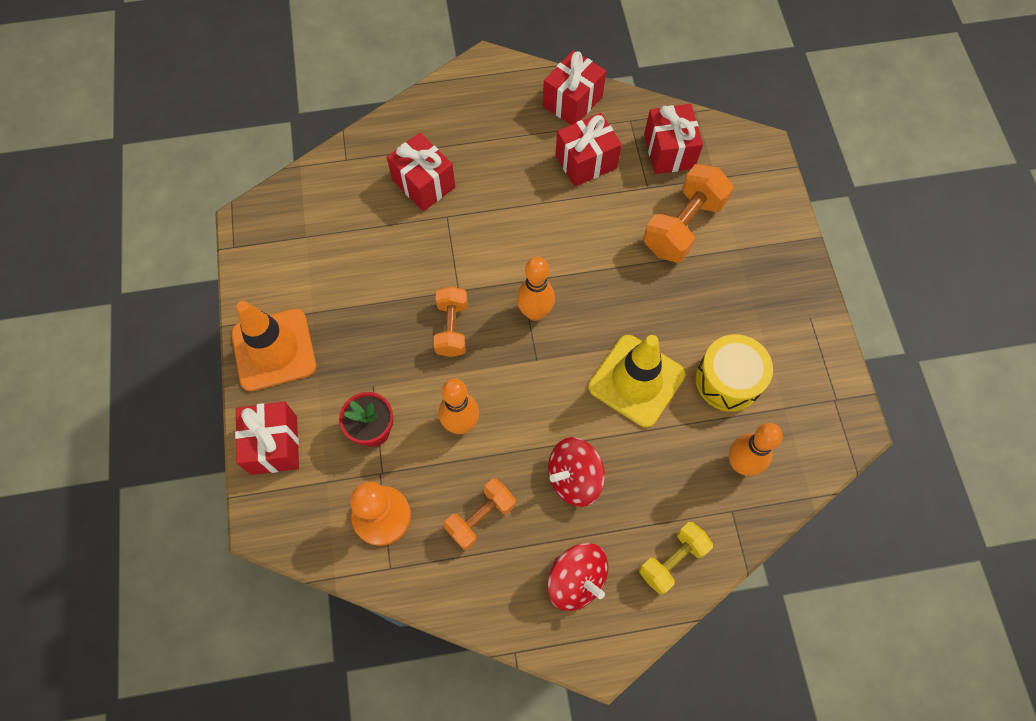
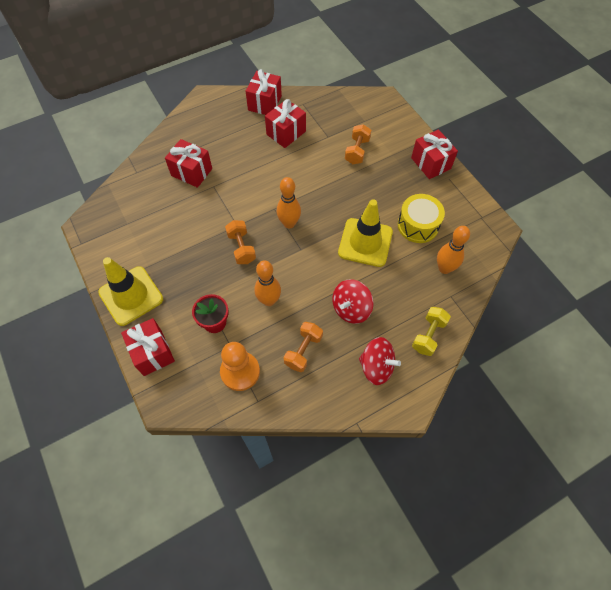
camera: 20 degrees left, 5 degrees down
(274, 350) = (131, 296): orange traffic cone -> yellow traffic cone
(669, 151) = (332, 114): red gift -> red gift (430, 163)
(683, 226) = (357, 151): orange dumbbell -> orange dumbbell, size x0.64

